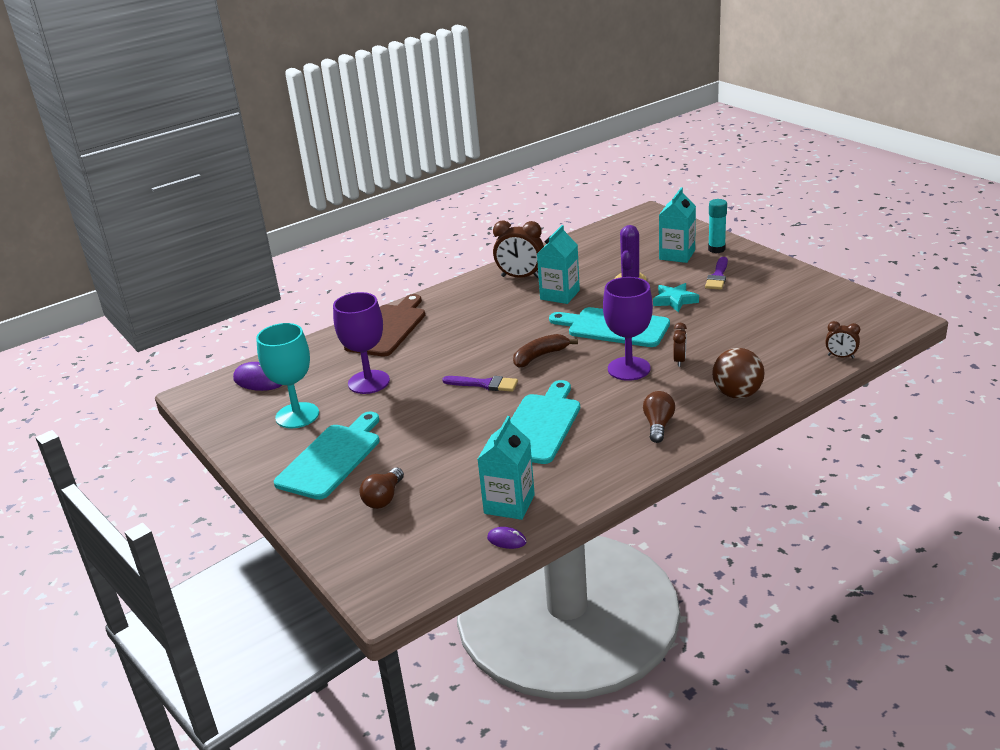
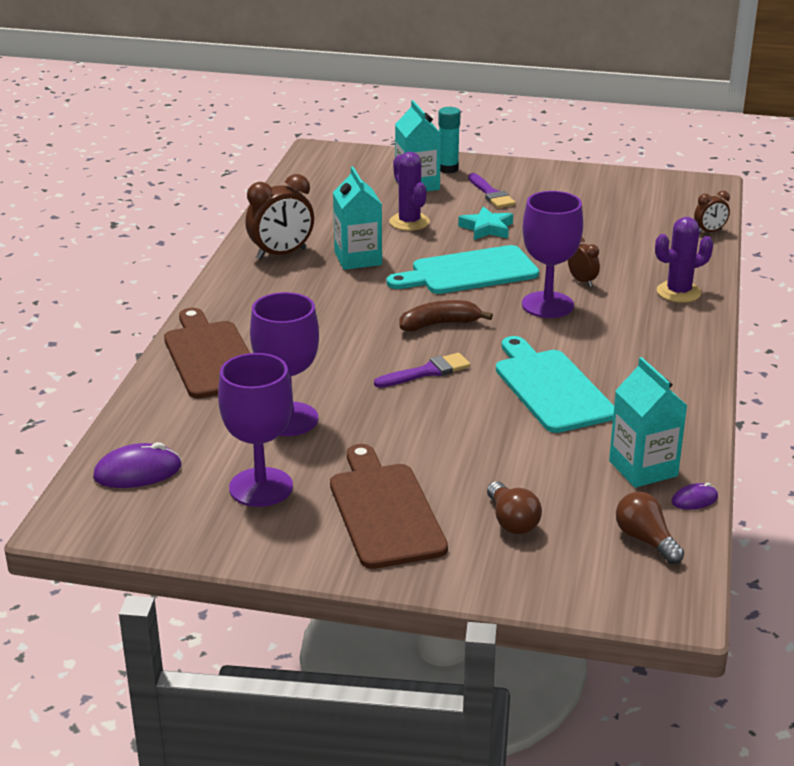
camera: 45 degrees left, 0 degrees up
(297, 415) = (261, 487): turquoise goblet -> purple goblet
(331, 458) = (384, 511): turquoise cutting board -> brown cutting board
(540, 356) = (439, 324): brown banana -> brown banana turned 60 degrees clockwise
(658, 425) = (657, 344): brown light bulb -> brown light bulb (646, 540)
(737, 394) = (678, 292): brown ball -> purple cactus

